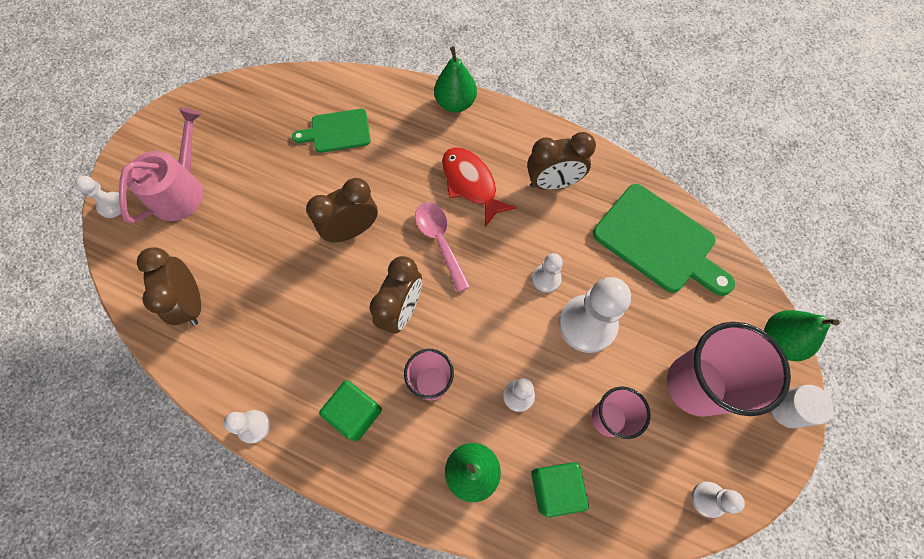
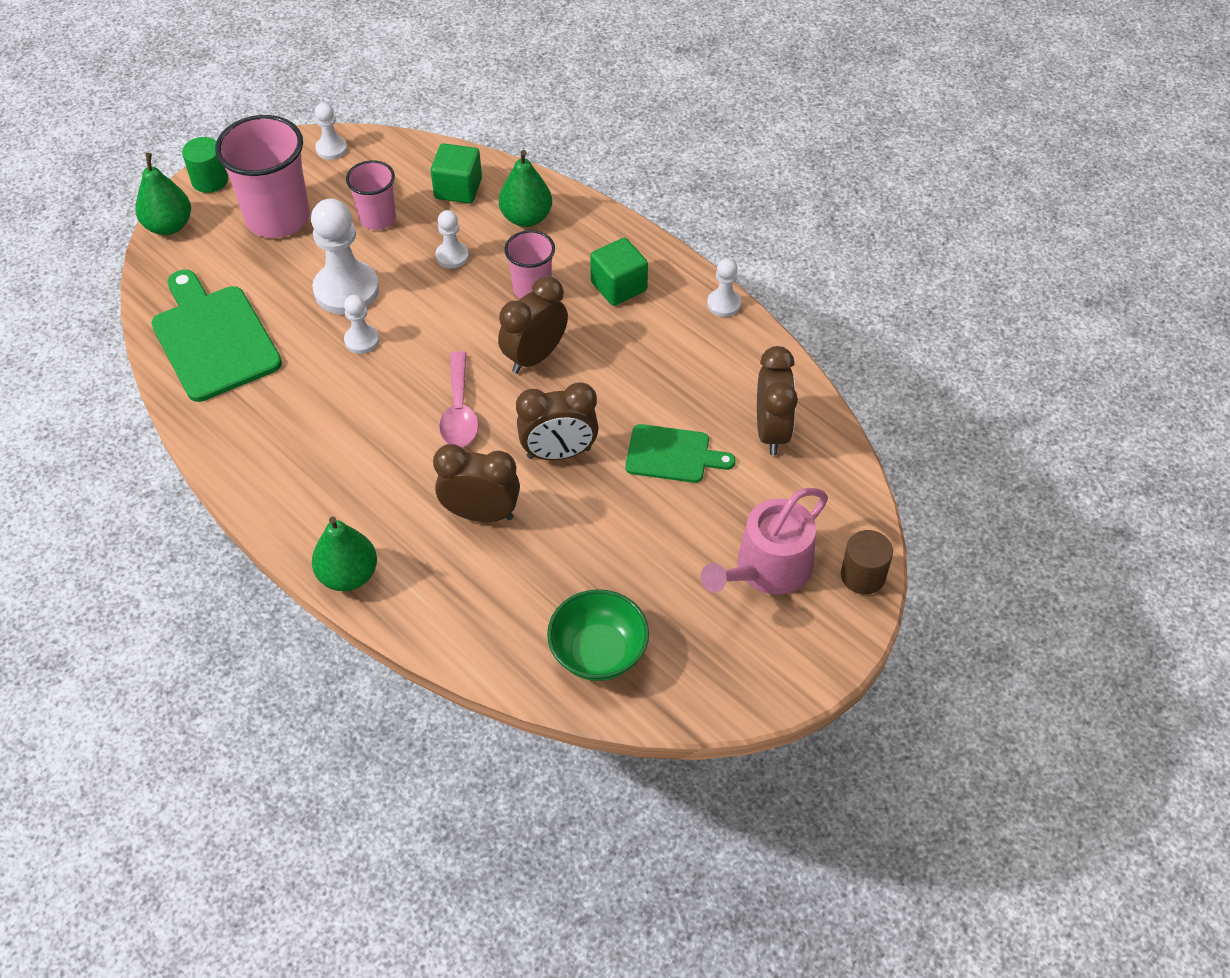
camera: 160 degrees left, 15 degrees down
(112, 205) = (863, 576): white pawn -> brown cylinder
(281, 105) = (598, 652): none -> green bowl
(337, 131) = (531, 585): green cutting board -> green cutting board (672, 454)
(471, 184) = (387, 462): red fish -> none
(553, 183) = (287, 433): brown clock -> brown clock (481, 514)
(788, 409) = (210, 180): white cylinder -> green cylinder

